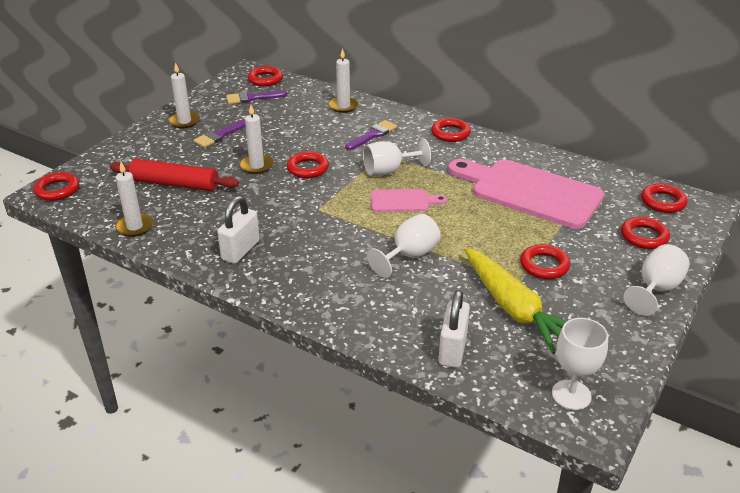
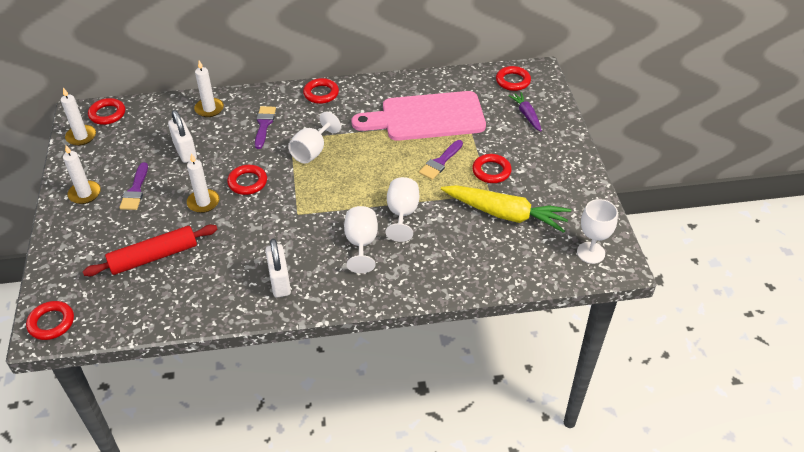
camera: 40 degrees left, 10 degrees up
(135, 227) = (169, 313): white candle -> white candle (81, 136)
(252, 98) = (119, 139): purple brush -> purple brush (440, 162)
(403, 201) = (350, 172): pink cutting board -> none
(452, 349) = (500, 266): white padlock -> white padlock (185, 151)
(644, 236) = (526, 115): red ring -> purple carrot
(655, 289) = (567, 151): white goblet -> white goblet (361, 244)

